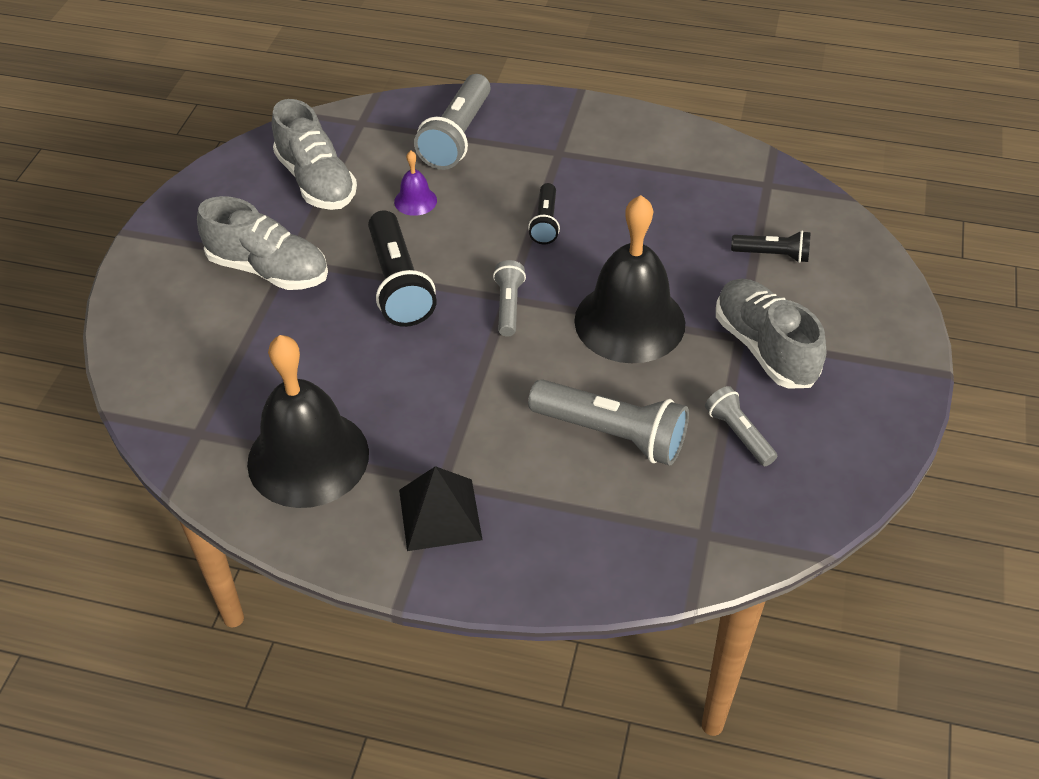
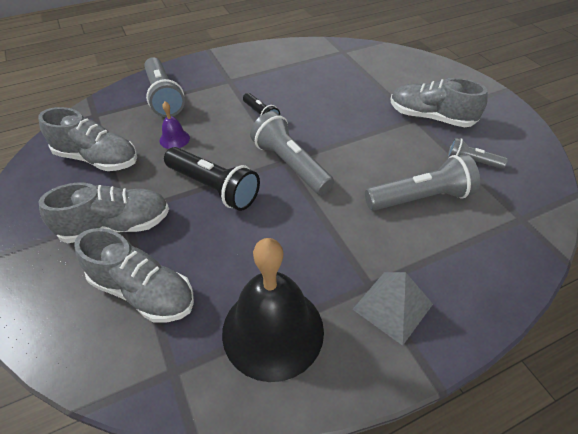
camera: 40 degrees left, 0 degrees up
(235, 349) = (143, 291): none -> grey shoe
(440, 514) = (392, 306): black pyramid -> grey pyramid
(508, 306) = (290, 165): grey flashlight -> grey flashlight, size x1.80
(629, 321) = (359, 139): black bell -> none
(772, 255) = (382, 78): black flashlight -> none

